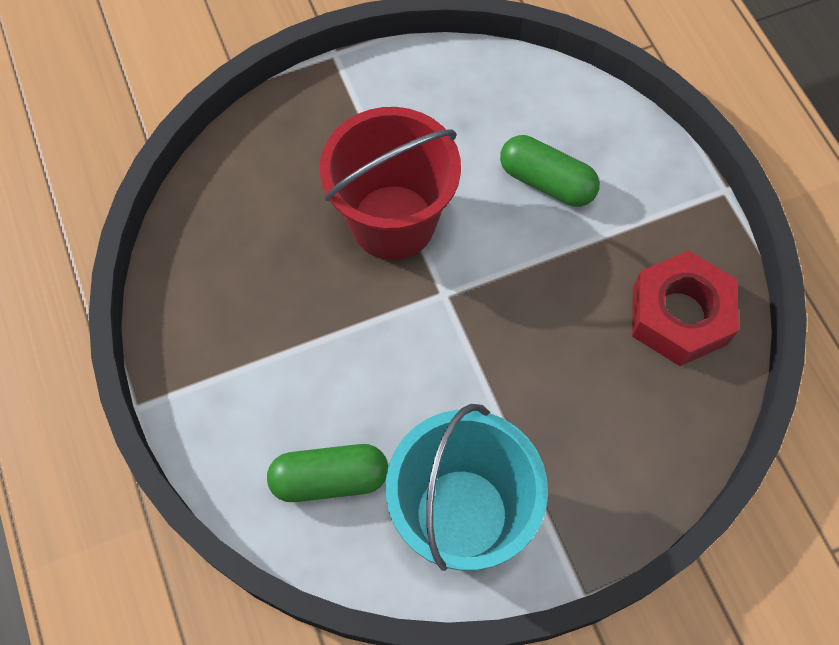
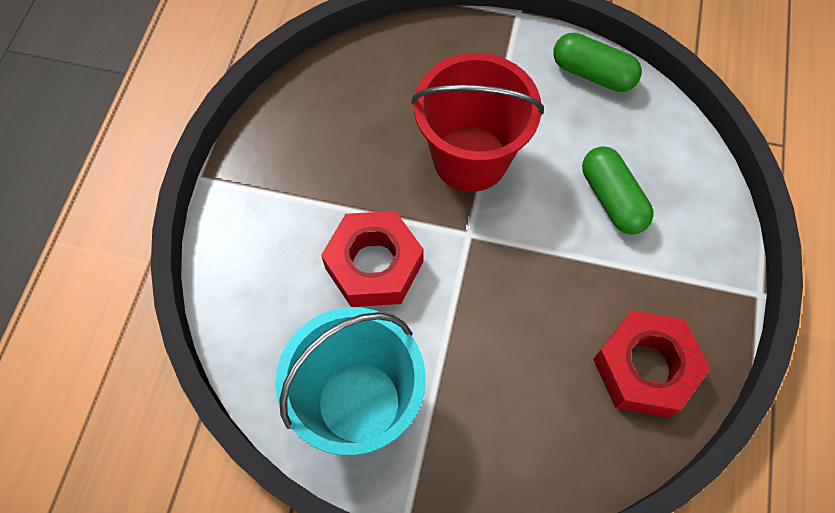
camera: 35 degrees right, 0 degrees up
(329, 479) = (287, 312): green capsule -> green capsule (592, 73)
(378, 380) = (374, 265): none -> red nut

